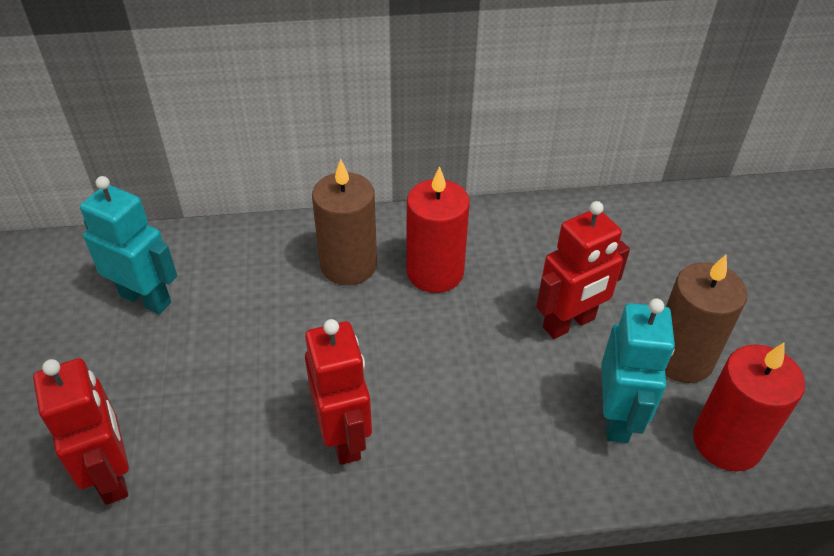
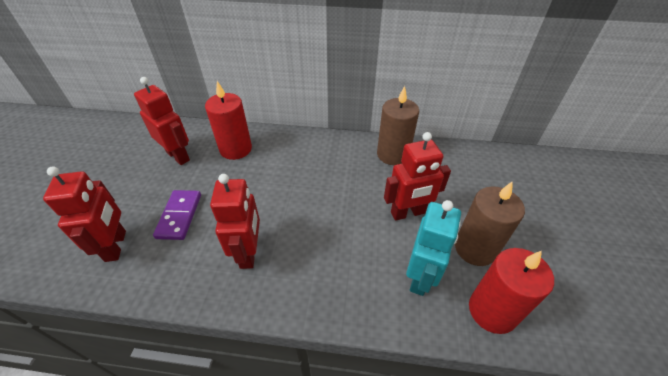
camera: 15 degrees right, 0 degrees up
(146, 299) = (178, 156): turquoise robot -> red robot
(199, 403) = (179, 216): none -> purple domino
(348, 265) = (291, 157): brown candle -> brown candle (393, 154)
(435, 272) = (337, 169): red candle -> red candle (236, 149)

